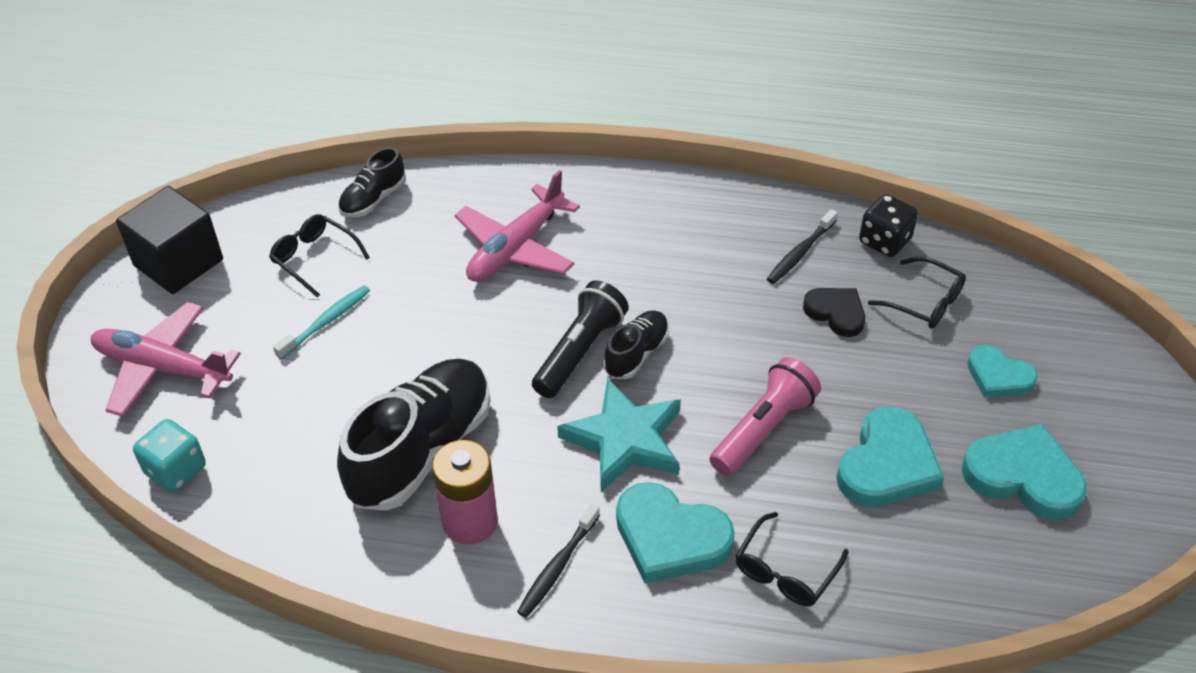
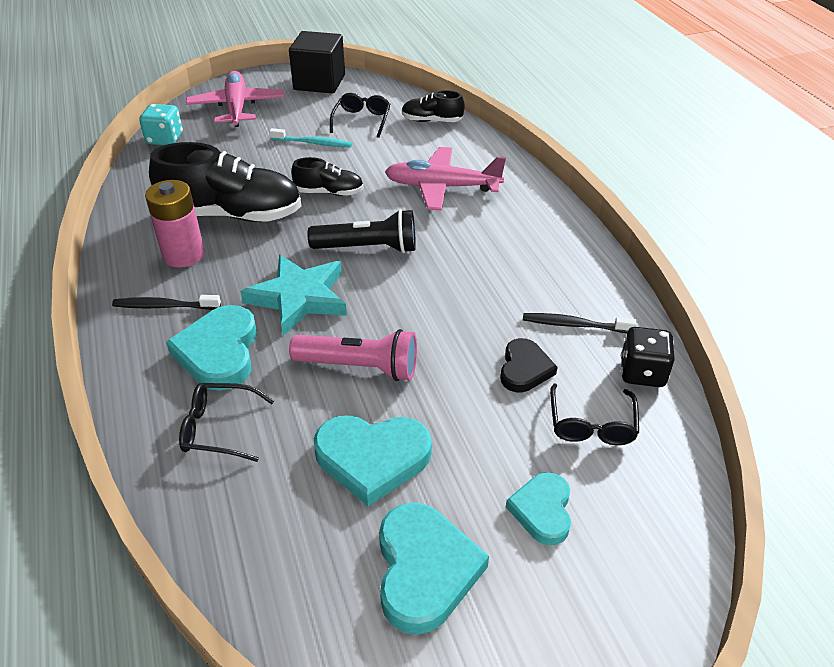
camera: 60 degrees right, 5 degrees down
(636, 354) = (387, 275): black shoe -> black shoe (329, 192)

